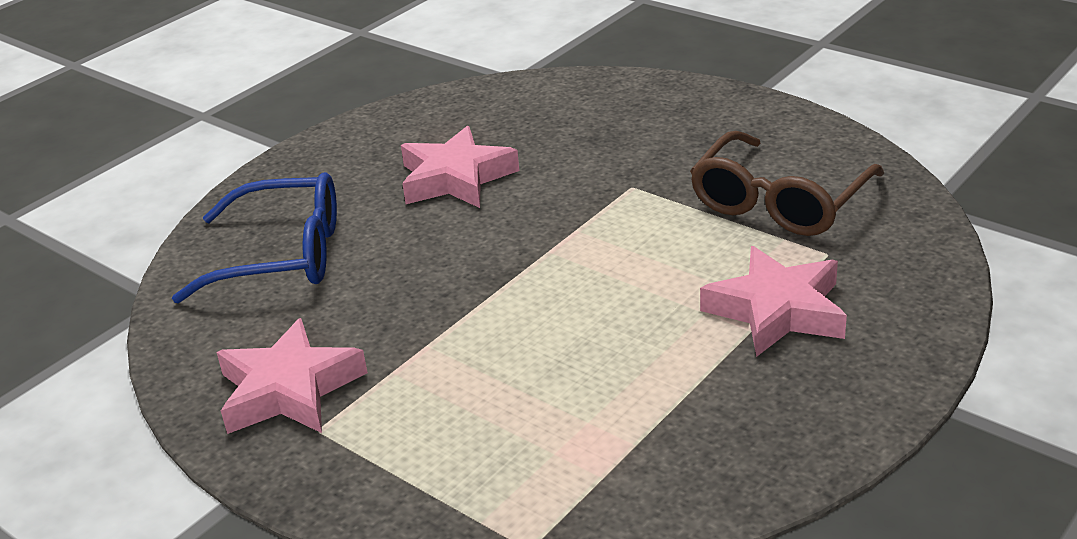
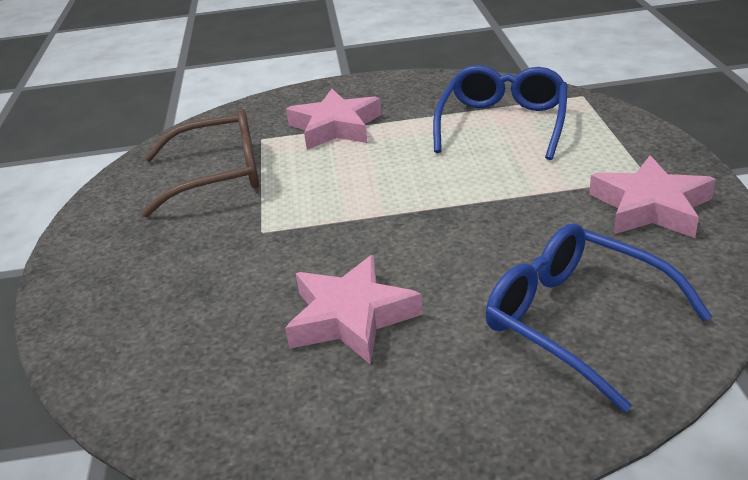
camera: 135 degrees left, 0 degrees up
(578, 424) = (502, 124): none -> blue glasses

